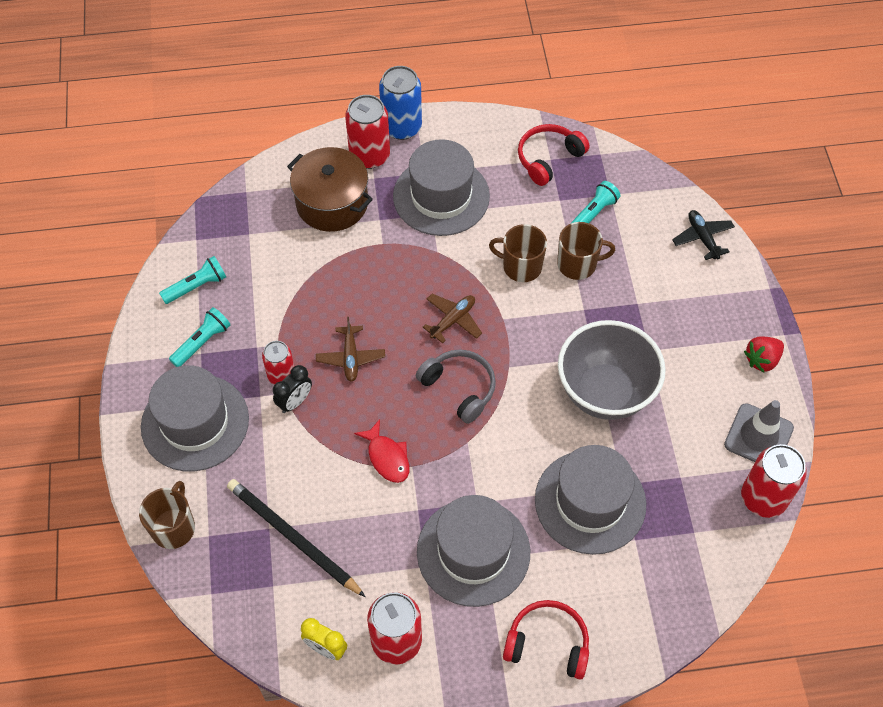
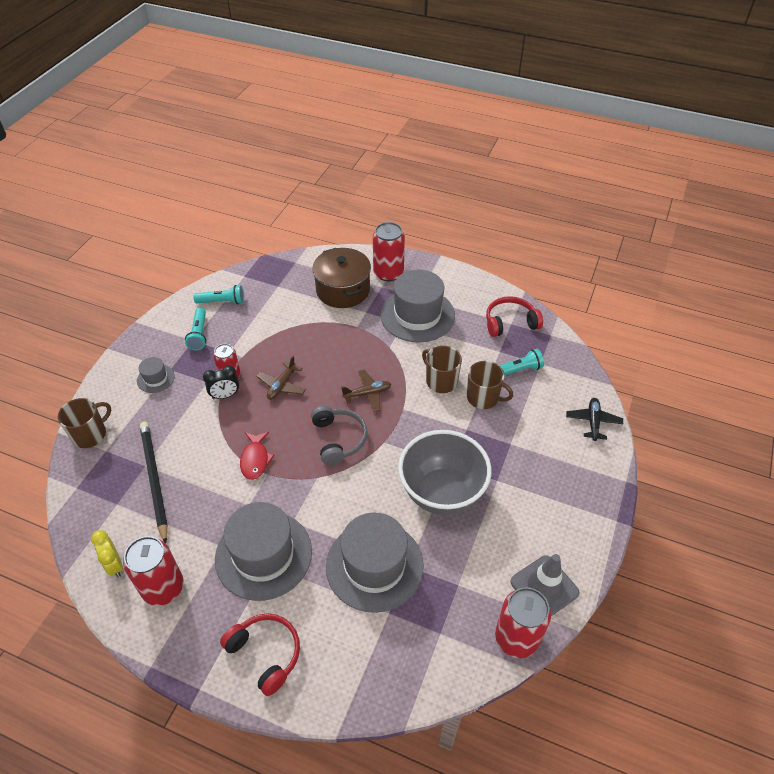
camera: 30 degrees right, 10 degrees down
(195, 422) = (155, 378): grey hat -> grey hat, size x0.46
(202, 342) = (199, 334): turquoise flashlight -> turquoise flashlight turned 105 degrees clockwise
(401, 127) = (422, 265): blue can -> none
(762, 360) = (585, 530): red strawberry -> none

